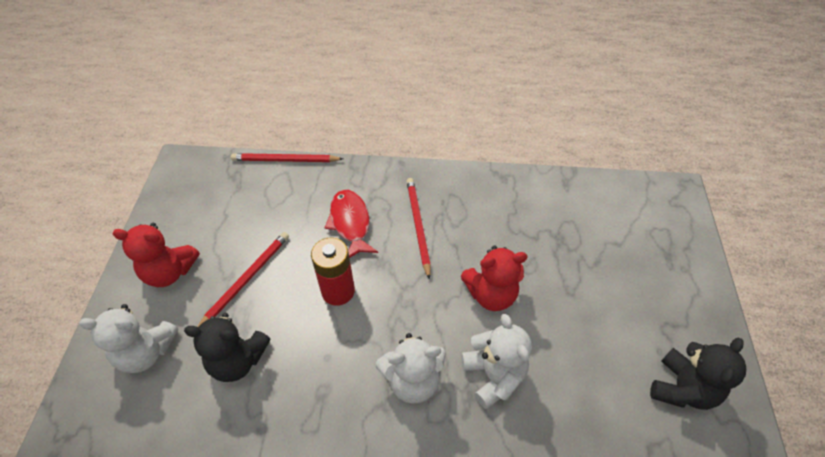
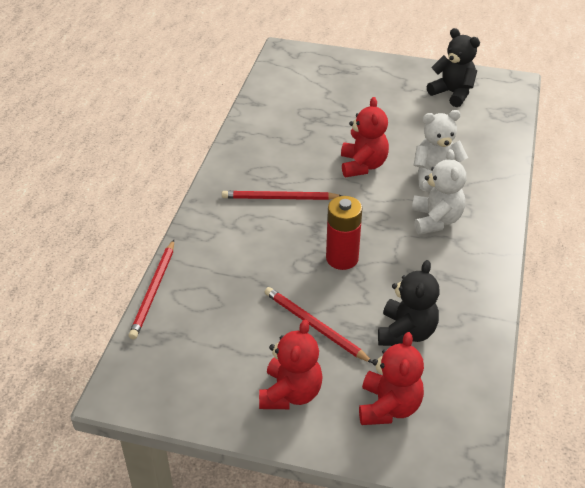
camera: 80 degrees left, 10 degrees down
(146, 352) = (388, 407): white teddy bear -> red teddy bear
(350, 223) = (262, 244): red fish -> none

